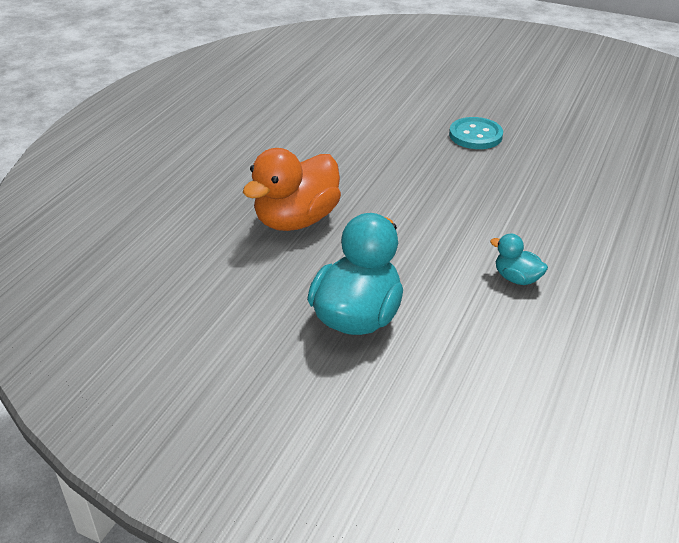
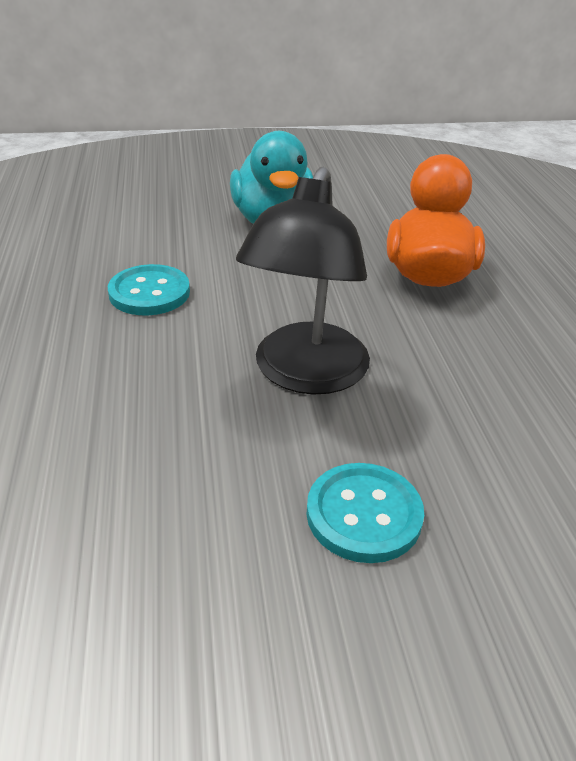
camera: 145 degrees right, 0 degrees up
(450, 190) = (305, 374): none -> black lamp
(516, 278) = (149, 293): turquoise duck -> turquoise button

